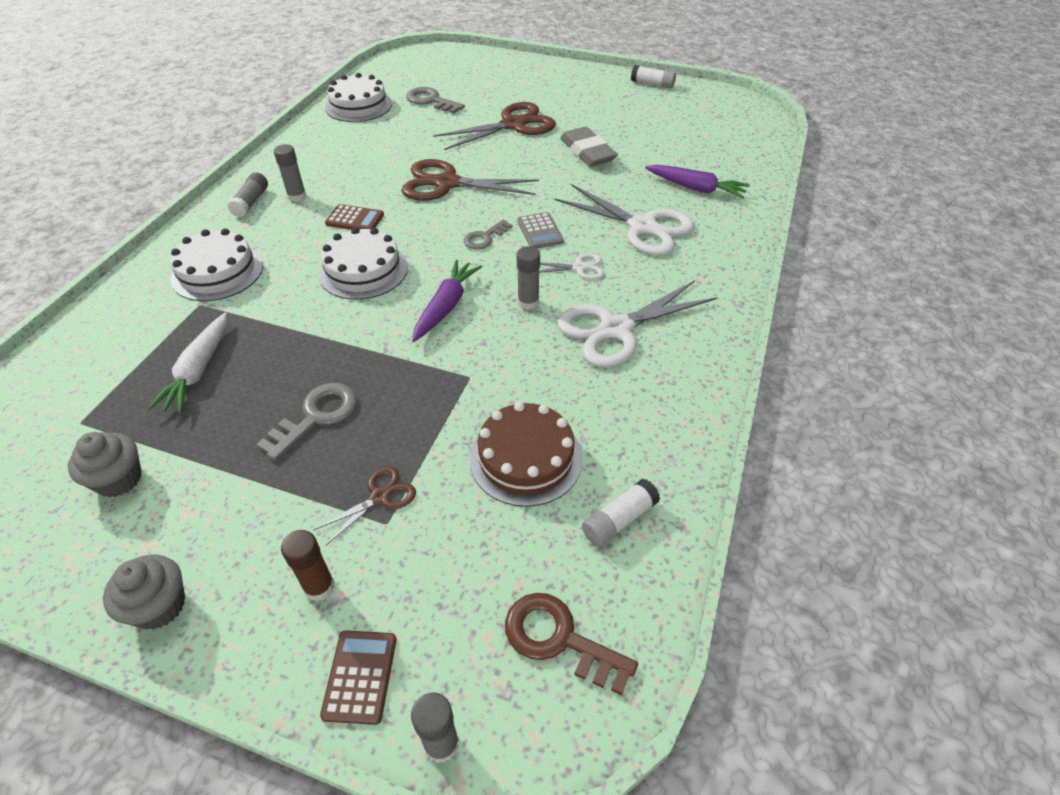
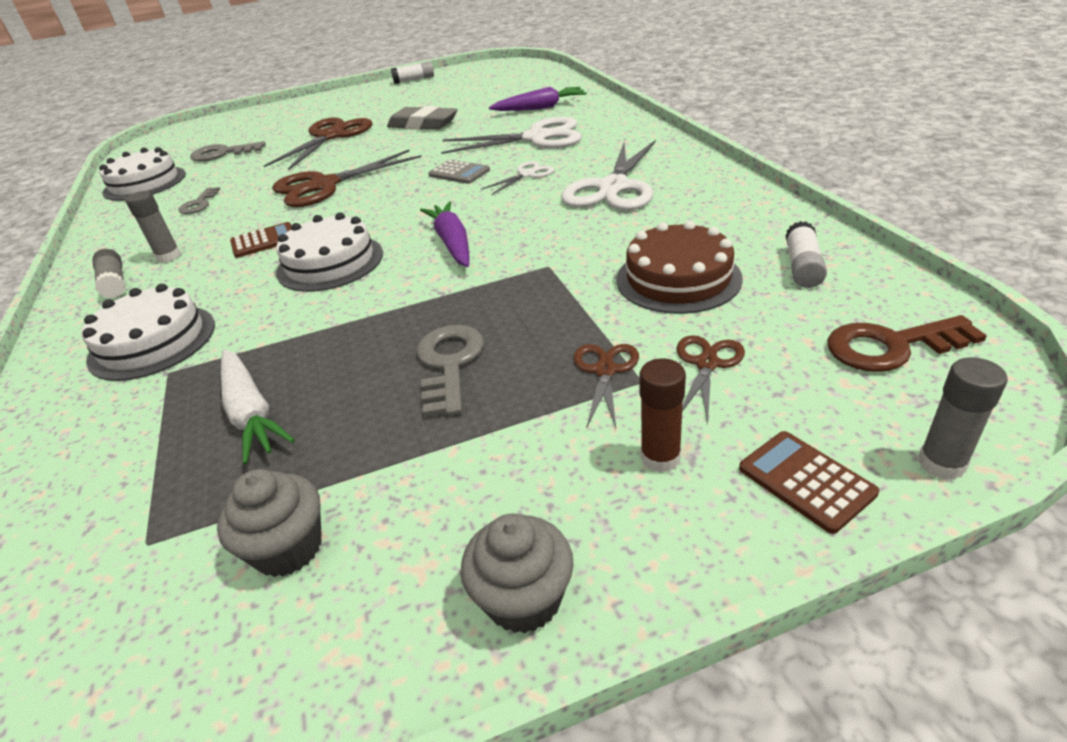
camera: 35 degrees left, 10 degrees down
(437, 545) = (707, 364): none -> brown scissors
(485, 238) = (416, 196): grey key -> grey key (199, 204)
(528, 302) = (520, 208): grey glue stick -> none

